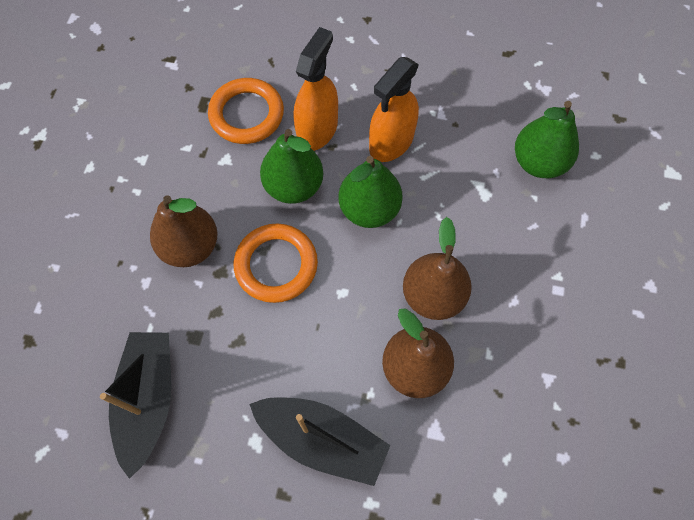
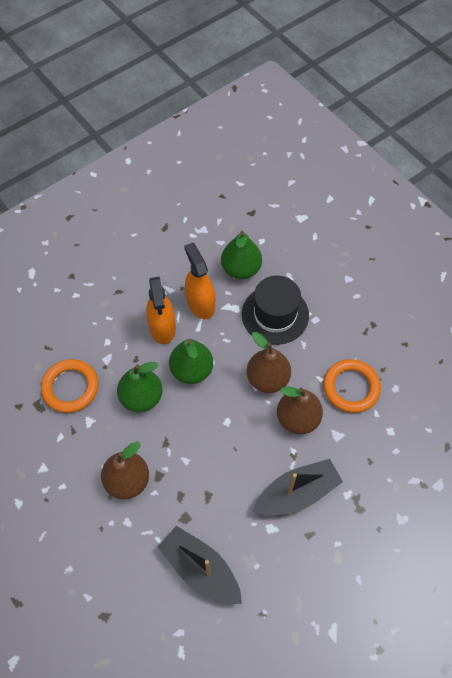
camera: 50 degrees left, 5 degrees down
(276, 265) = (181, 443): orange ring -> orange ring (351, 387)
(317, 130) = (118, 358): orange spray bottle -> orange spray bottle (200, 303)
(519, 241) = (275, 314): none -> black hat

